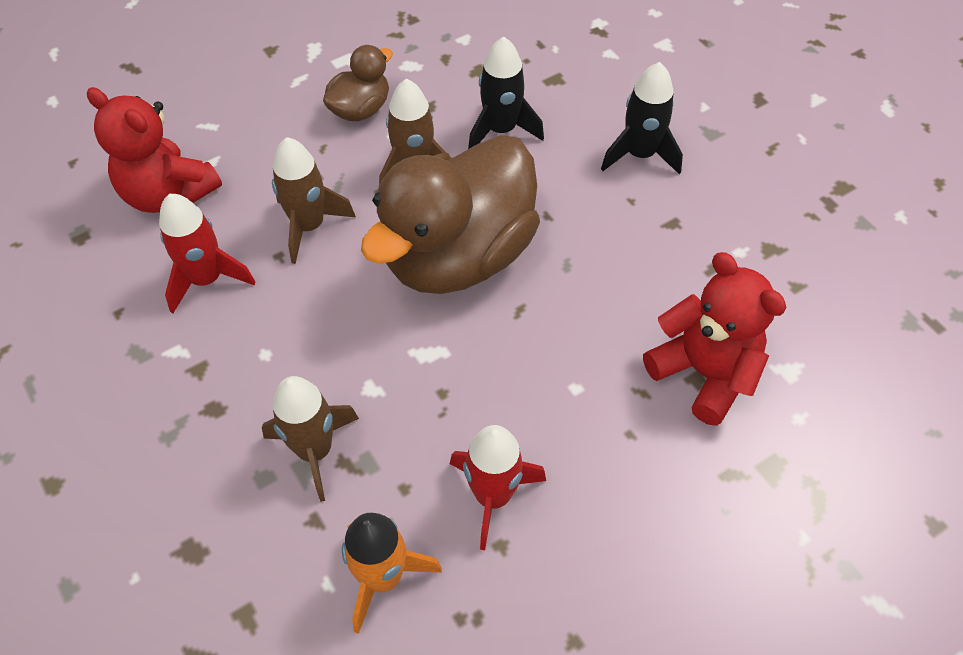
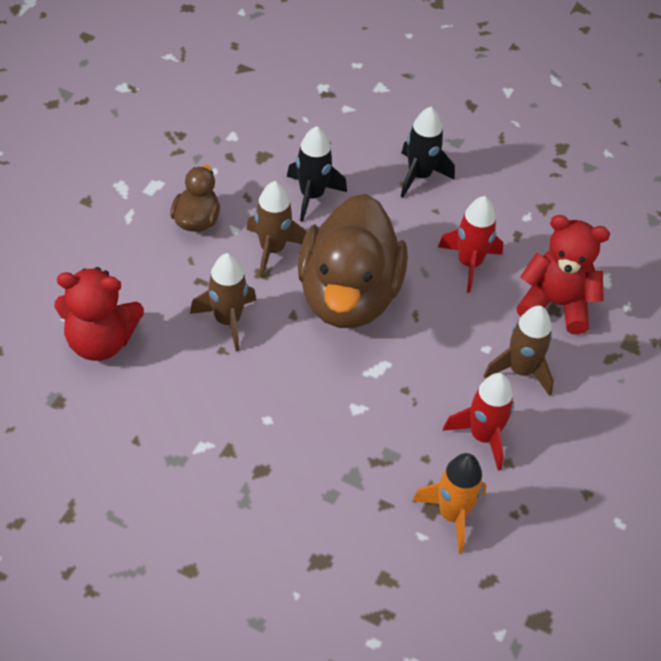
camera: 35 degrees left, 5 degrees down
(206, 279) = (183, 389): red rocket -> red rocket (469, 263)
(315, 450) = (351, 463): brown rocket -> brown rocket (521, 370)

